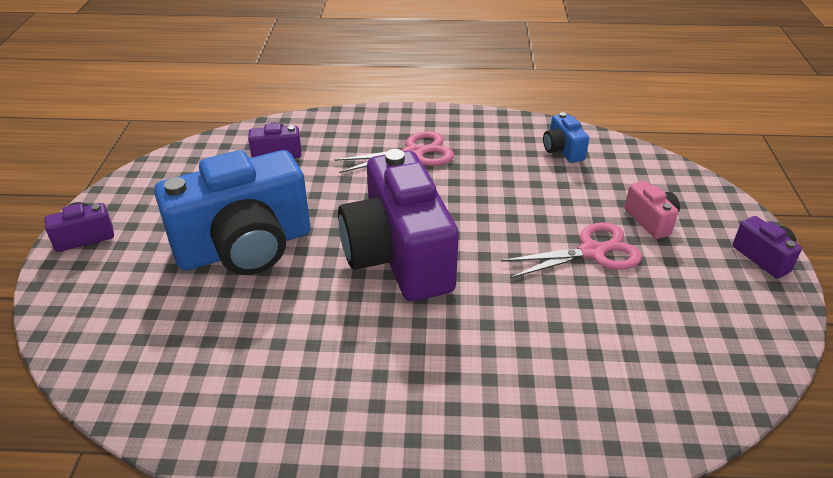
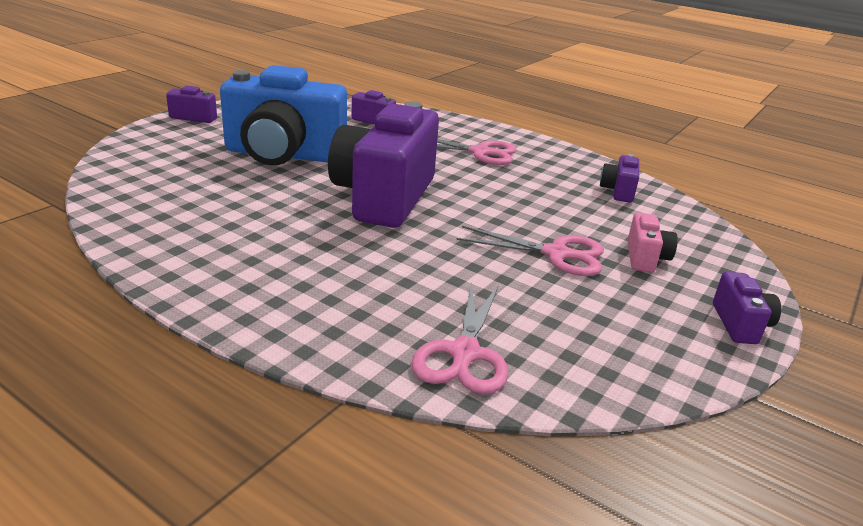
camera: 30 degrees right, 10 degrees down
(562, 150) = (618, 191): blue camera -> purple camera
(642, 404) = (464, 354): none -> pink scissors

